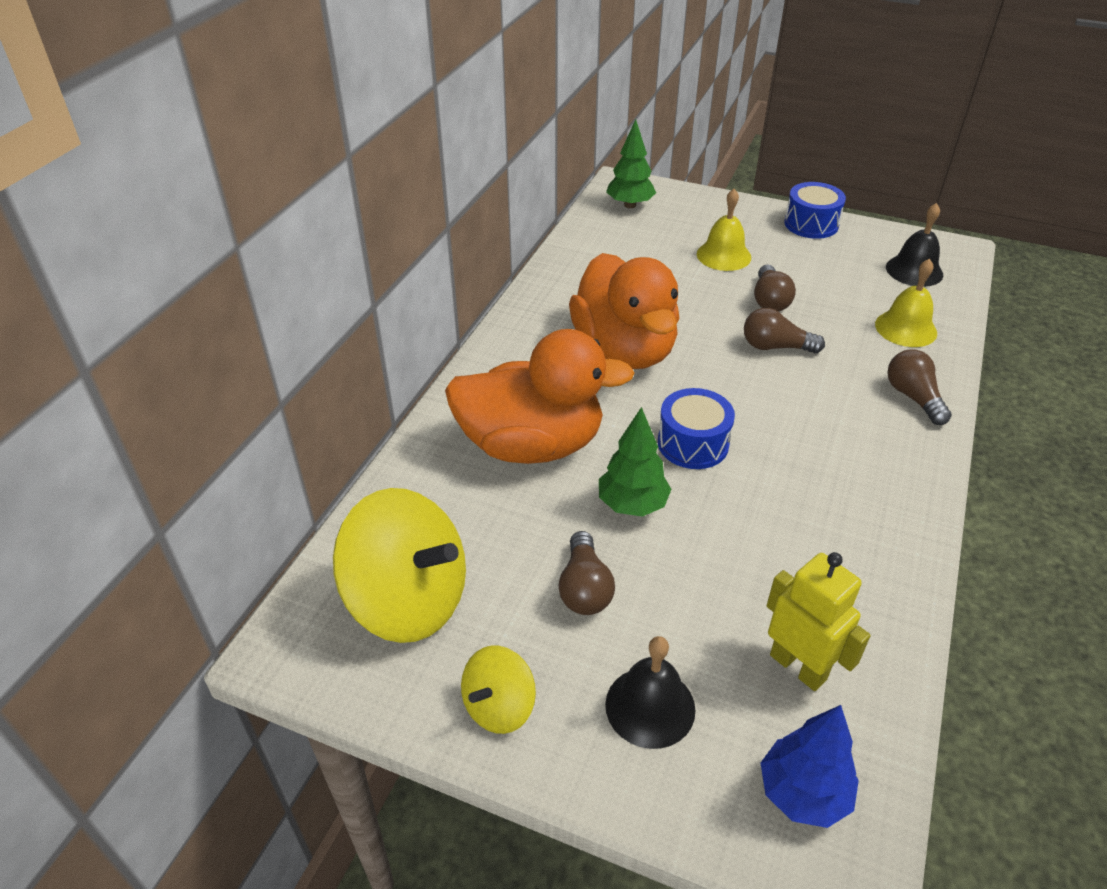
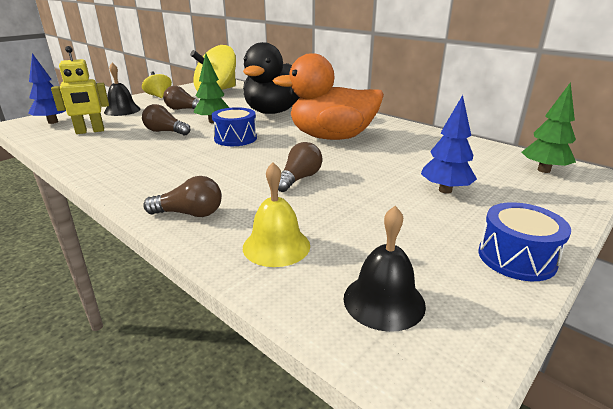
camera: 110 degrees right, 15 degrees down
(532, 445) = (273, 112): orange duck -> black duck
(723, 255) = (445, 190): yellow bell -> blue tree
(769, 300) = (362, 192): brown light bulb -> brown light bulb (165, 132)

